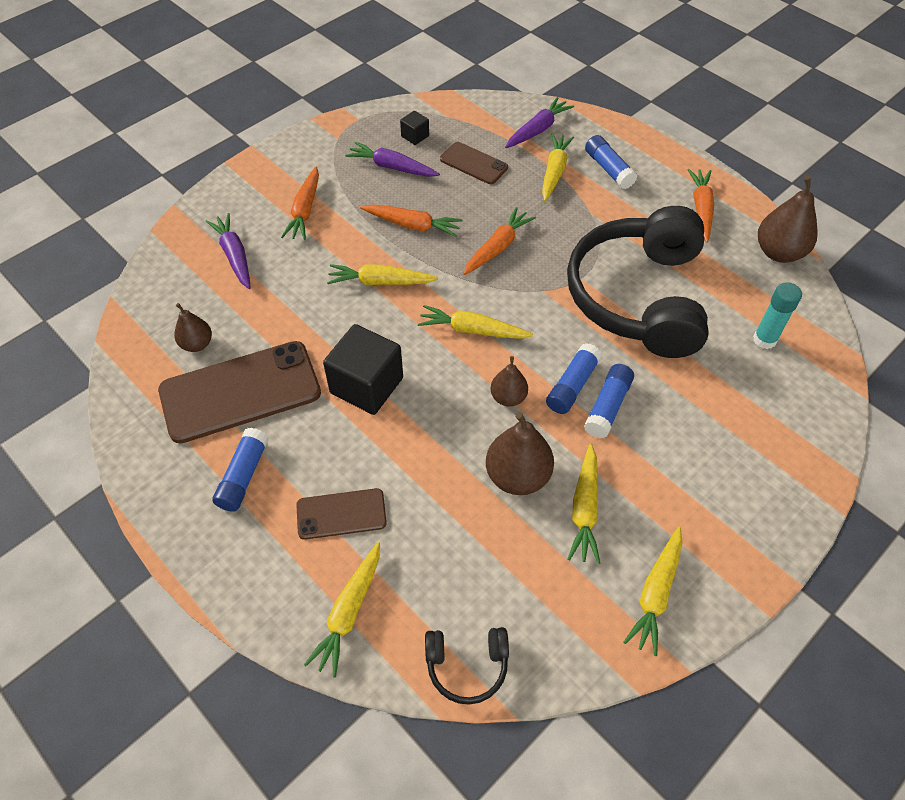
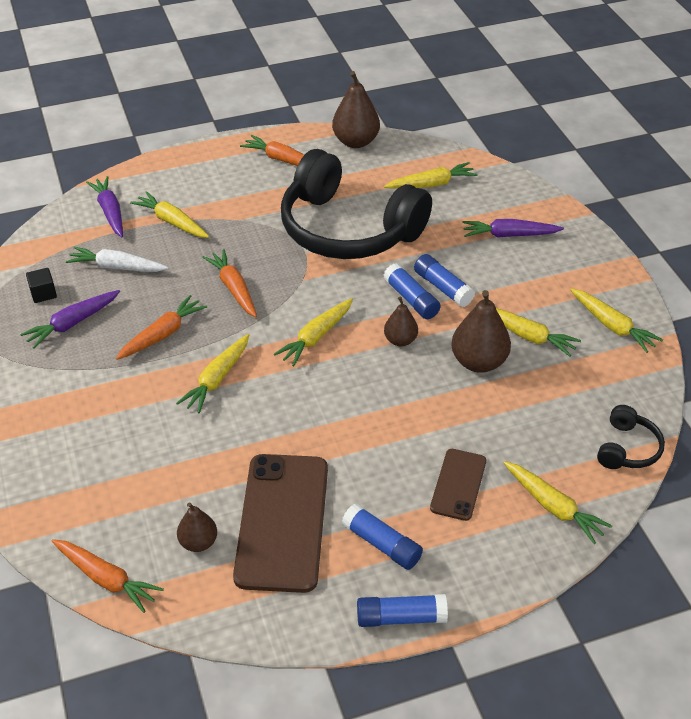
camera: 65 degrees left, 10 degrees down
(234, 255) = (97, 480): purple carrot -> purple carrot (509, 235)
(305, 211) = (78, 406): orange carrot -> orange carrot (106, 579)
(366, 385) = (332, 426): black cube -> none
(473, 163) = (117, 267): brown phone -> white carrot
(608, 169) = (196, 190): blue glue stick -> blue glue stick (400, 617)
(764, 339) = (431, 184): turquoise glue stick -> yellow carrot

